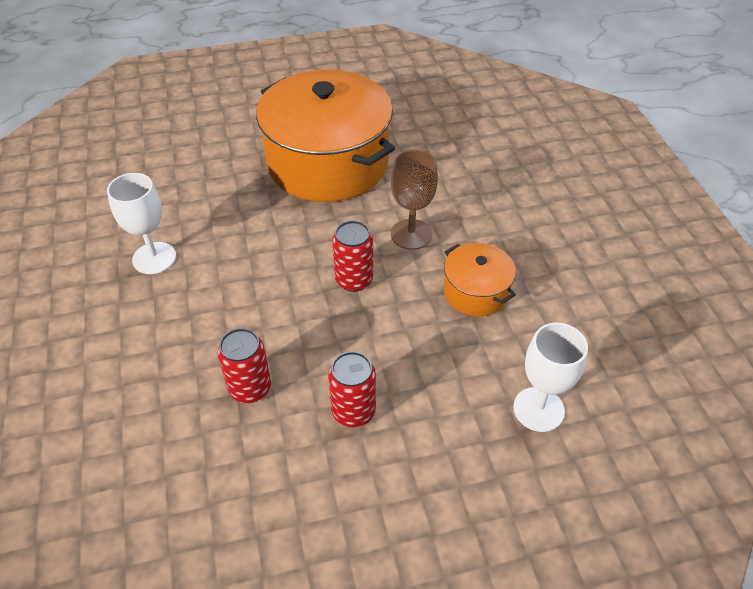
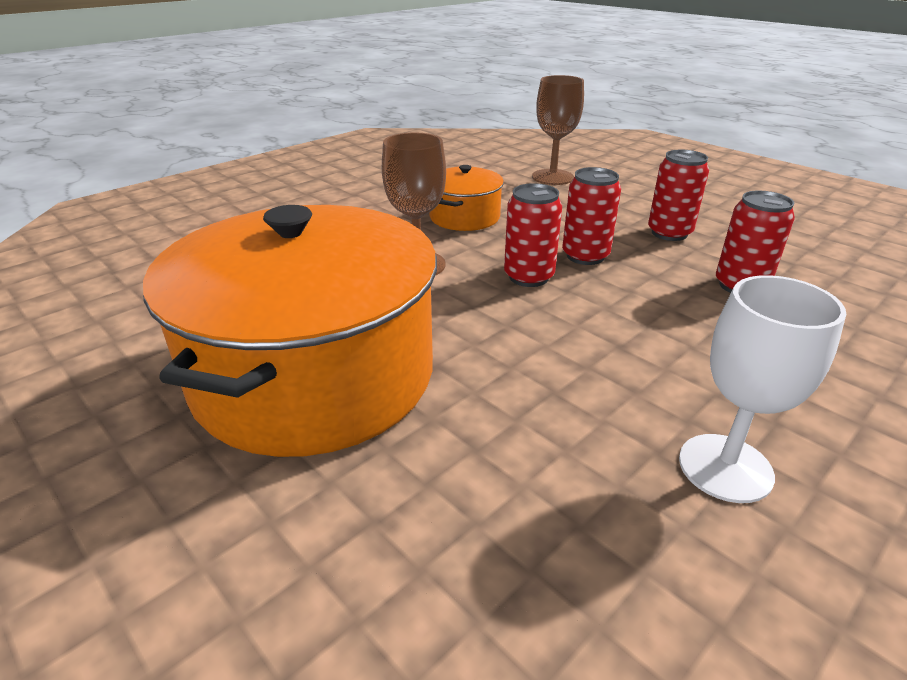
camera: 120 degrees left, 15 degrees down
(358, 327) = (585, 256): none -> red can
(538, 409) = (552, 177): white goblet -> brown goblet

